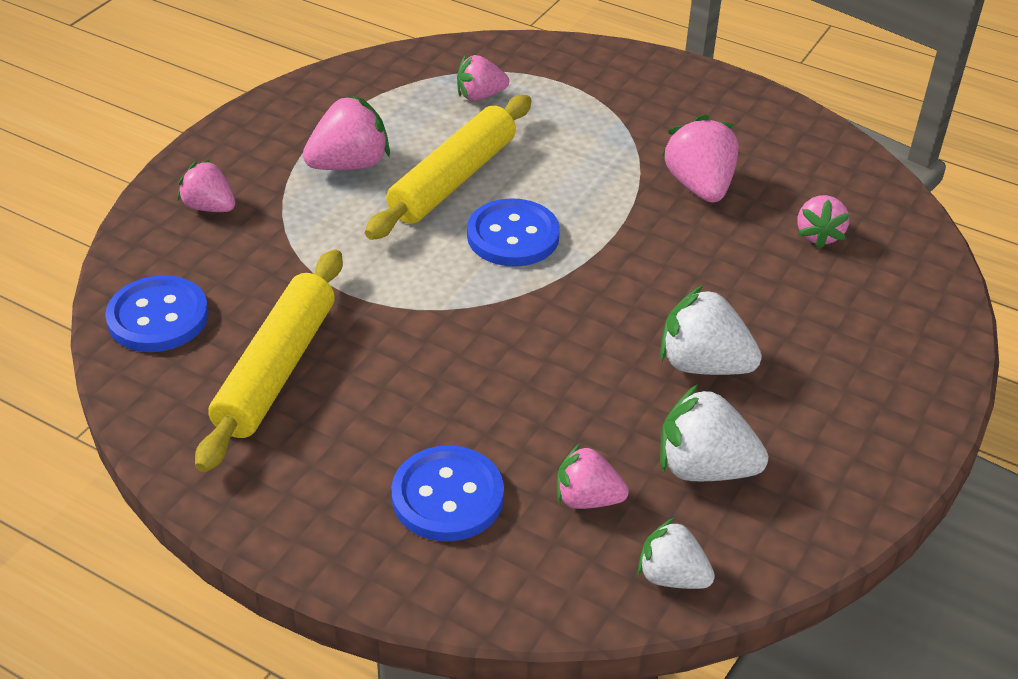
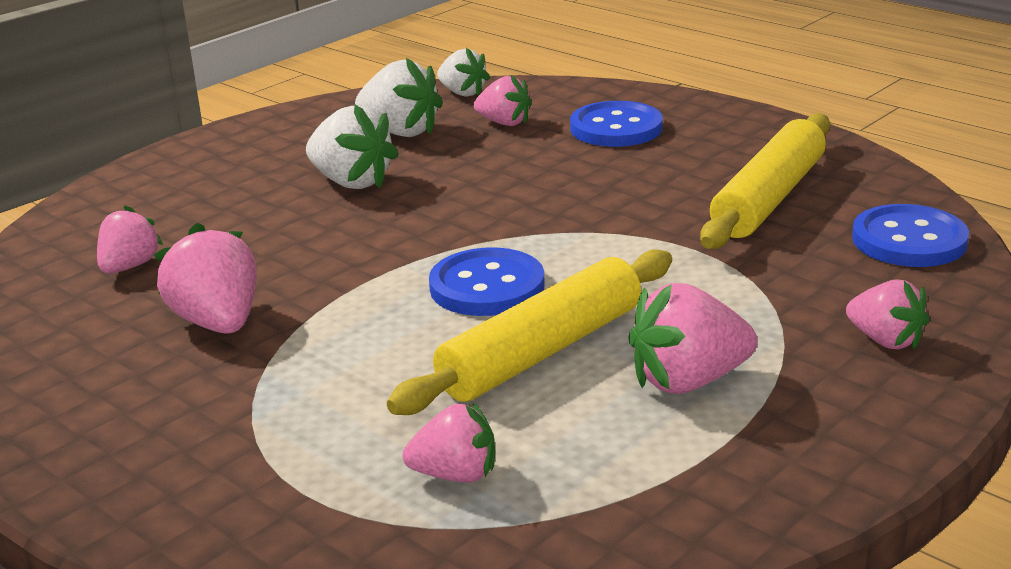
camera: 165 degrees left, 15 degrees down
(699, 186) = (218, 322): pink strawberry -> pink strawberry turned 150 degrees clockwise

